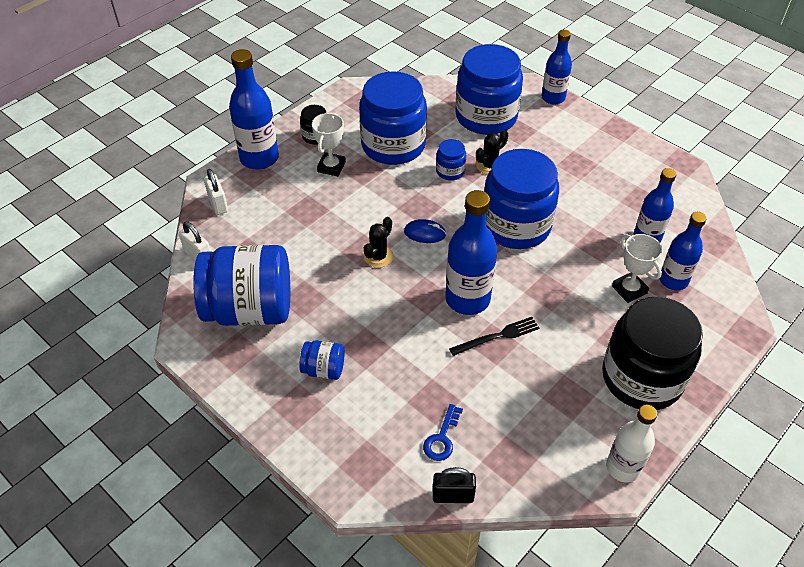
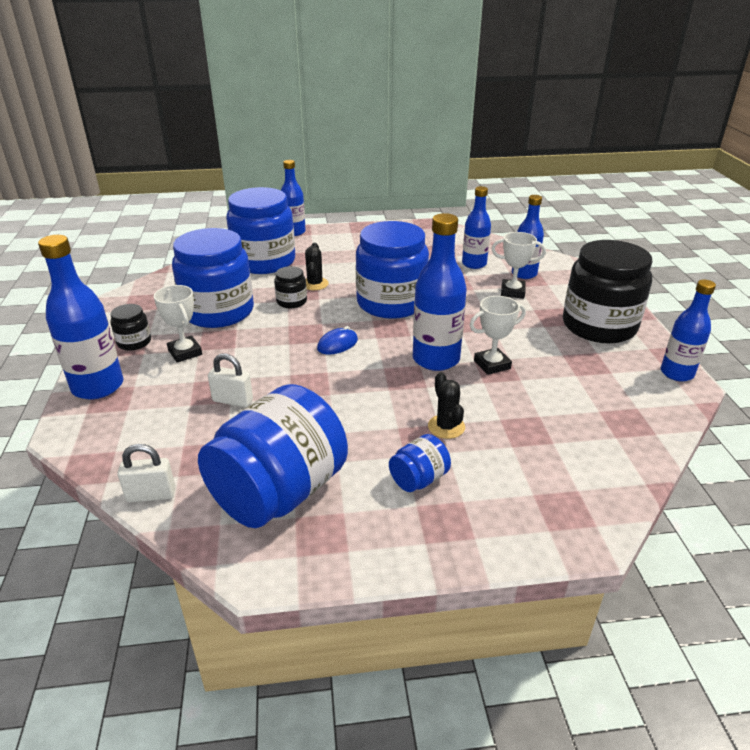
camera: 50 degrees left, 15 degrees down
(218, 204) = (106, 443): white padlock -> white padlock (232, 400)
(378, 257) = (328, 379): black cactus -> black cactus (446, 427)
(442, 438) = (572, 446): blue key -> none
(450, 171) = (291, 301): blue jar -> black jar
(453, 496) = (642, 472): black padlock -> none
(497, 336) = (492, 364): black fork -> white trophy
(623, 467) = (676, 373): white bottle -> blue bottle

